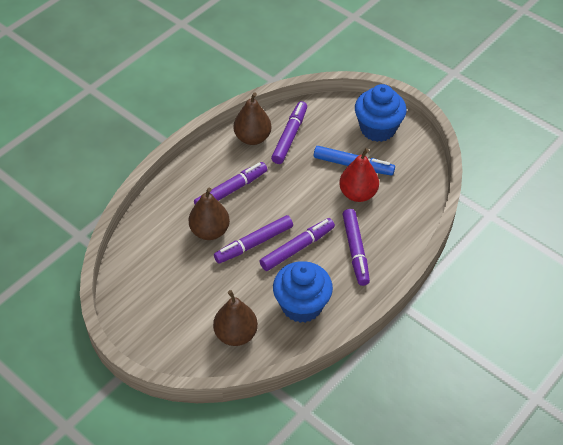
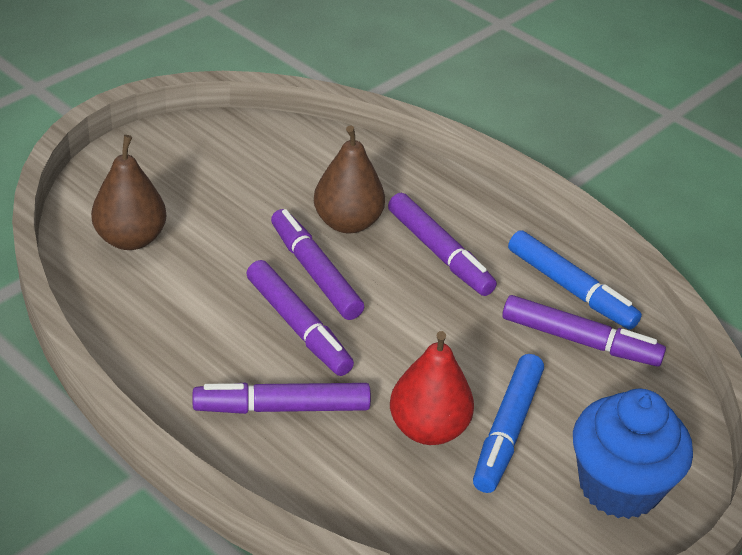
camera: 90 degrees right, 10 degrees down
(252, 138) = (570, 289): brown pear -> blue marker
(301, 305) = (170, 320): blue cupcake -> none

